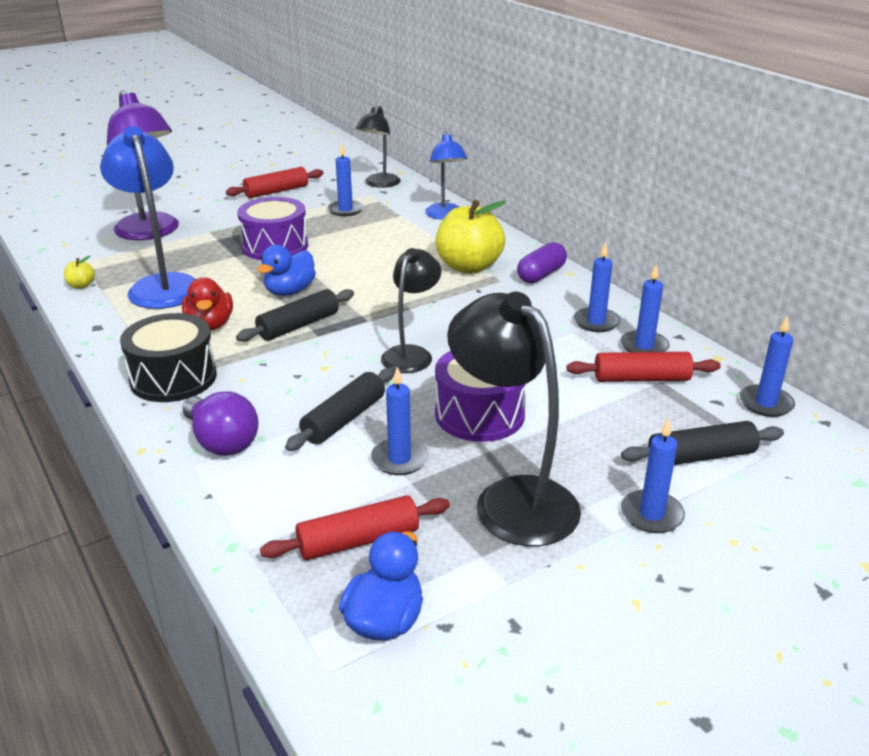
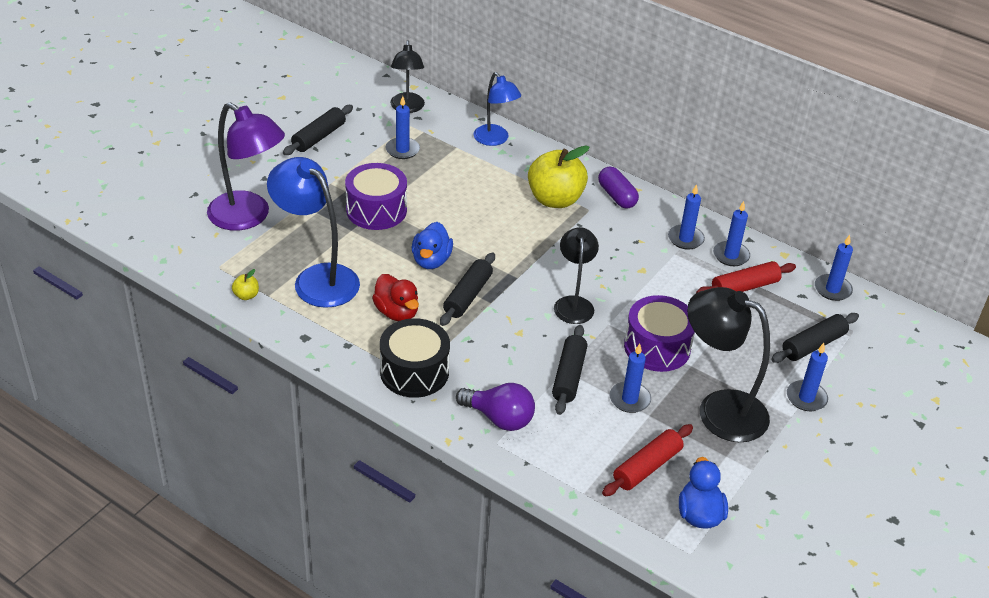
camera: 25 degrees left, 10 degrees up
(276, 191) = (319, 137): red rolling pin -> black rolling pin
(541, 275) = (616, 196): purple capsule -> purple capsule turned 45 degrees counterclockwise

